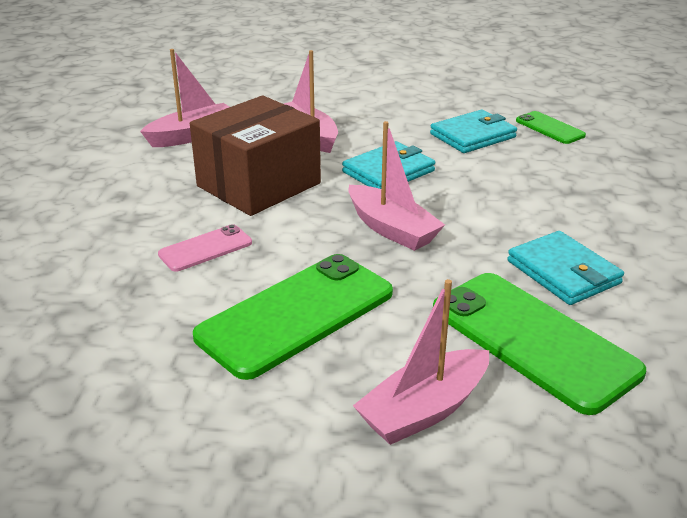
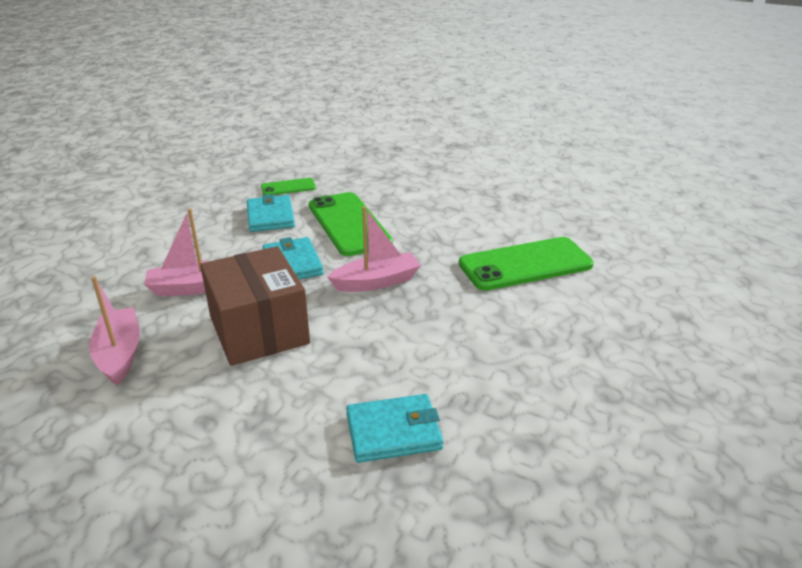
camera: 70 degrees left, 0 degrees up
(205, 248) = (345, 377): pink phone -> none
(296, 314) = (461, 346): green phone -> green phone (348, 224)
(424, 410) = (576, 317): pink boat -> none
(563, 272) = (465, 236): turquoise wallet -> turquoise wallet (393, 432)

